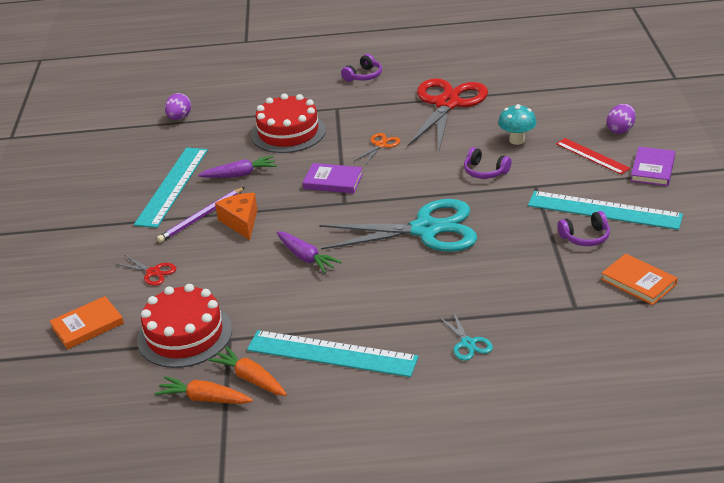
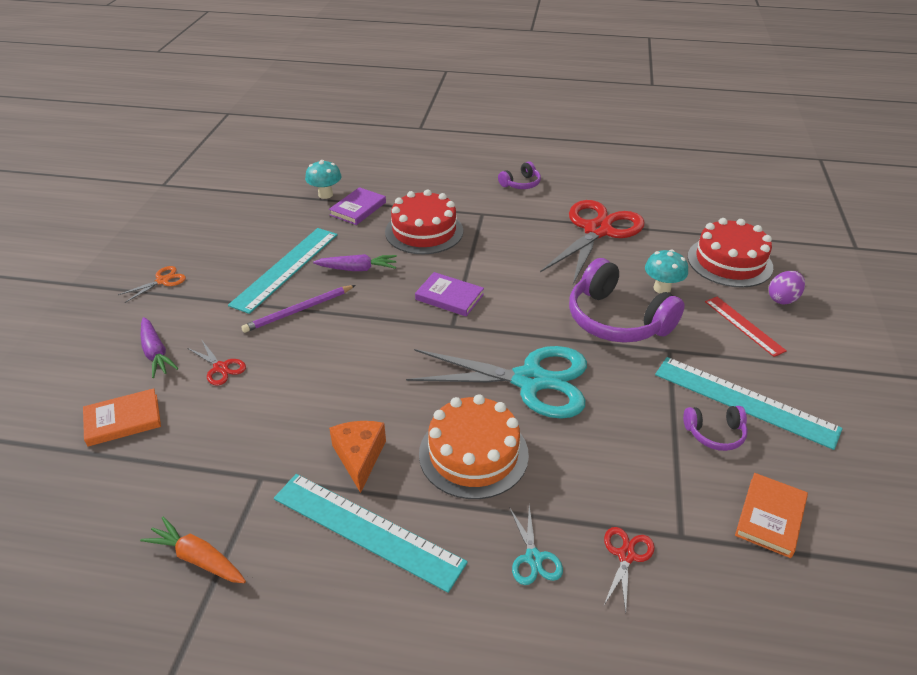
camera: 10 degrees right, 5 degrees up
(179, 118) = (325, 194): purple egg -> turquoise mushroom
(184, 335) = (216, 459): red cake -> red cake (729, 262)
(241, 222) = (336, 326): orange cheese -> orange cheese (359, 457)
(251, 379) = (261, 542): orange carrot -> none
(306, 257) = (386, 386): purple carrot -> purple carrot (156, 353)
(380, 145) = (513, 264): orange scissors -> orange scissors (162, 281)
(397, 288) = (473, 454): none -> orange cake
(485, 171) = (617, 320): purple headphones -> purple headphones, size x2.06
(537, 327) = (626, 556): none -> red scissors
(638, 282) = (770, 517): orange book -> orange book turned 60 degrees clockwise
(652, 169) = (813, 358): purple book -> purple book (358, 209)

